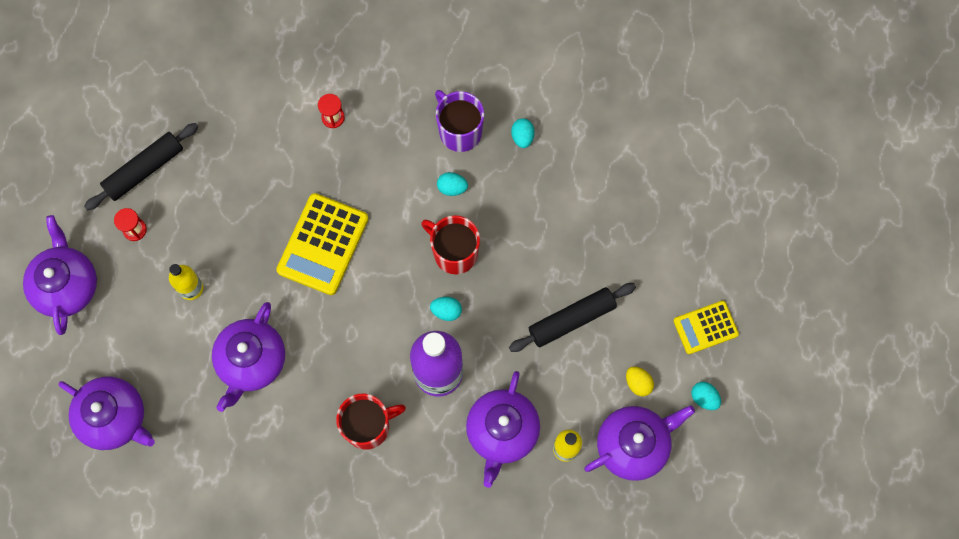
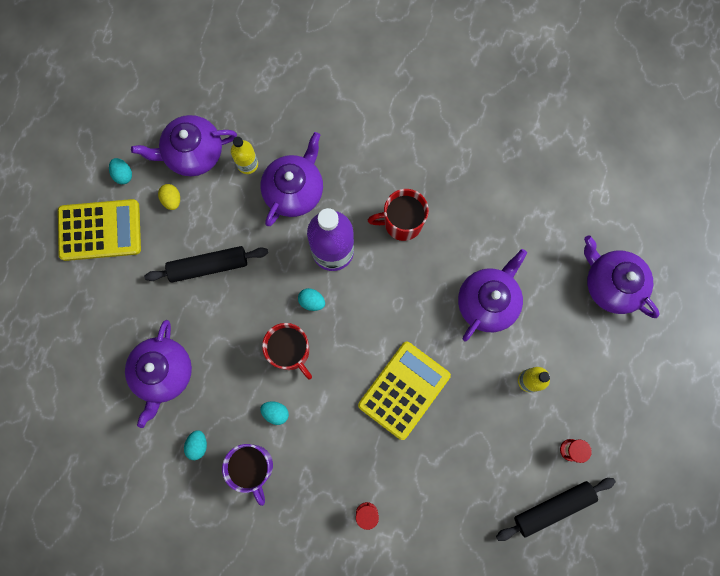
camera: 165 degrees left, 5 degrees up
(67, 285) = (638, 413): purple teapot -> purple teapot (163, 373)
(705, 327) = (100, 230): yellow calculator -> yellow calculator, size x1.65

